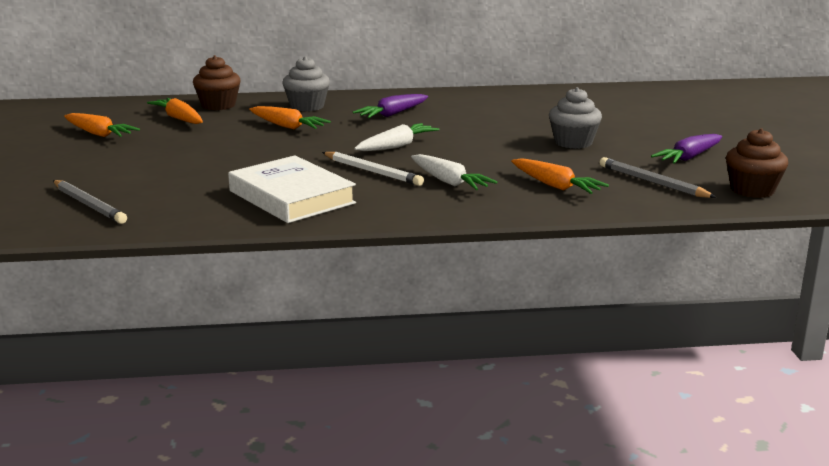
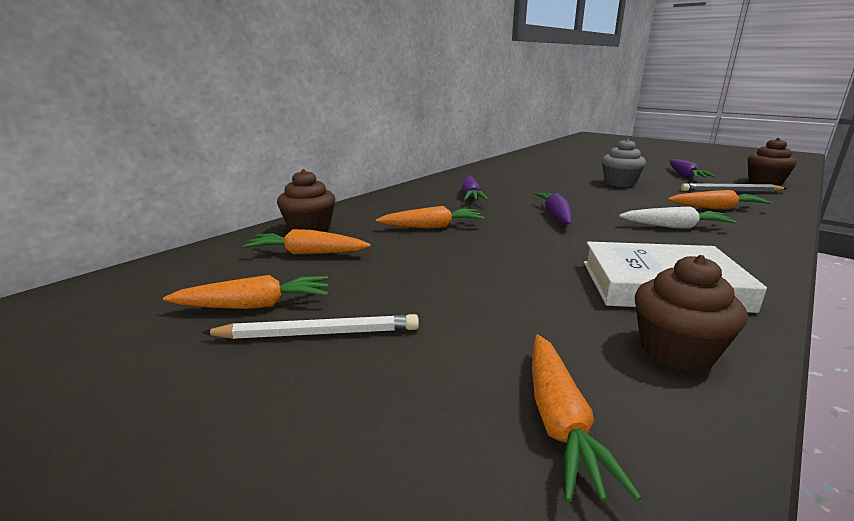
camera: 45 degrees left, 0 degrees up
(89, 205) = (559, 421): grey pencil -> orange carrot
(195, 213) = (676, 350): none -> brown cupcake
(307, 106) = (392, 208): grey cupcake -> none
(372, 172) = (616, 238): white pencil -> white pencil (319, 334)
(396, 146) = (556, 215): white carrot -> purple carrot

